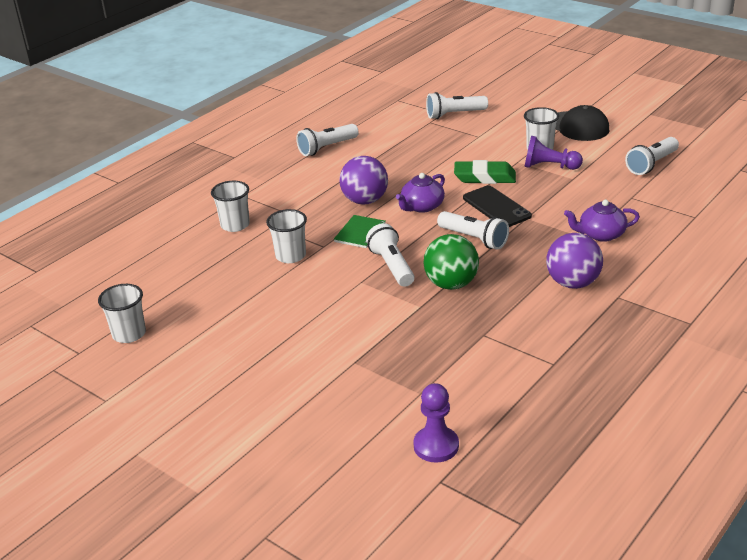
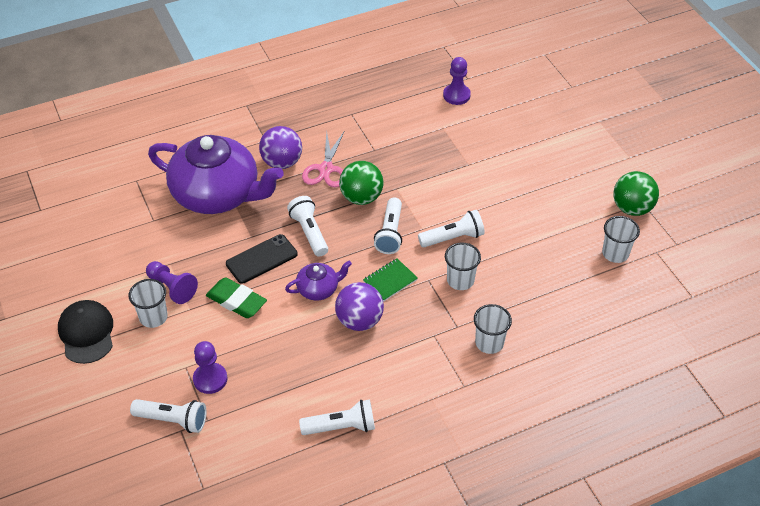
camera: 155 degrees left, 15 degrees up
(119, 388) = (632, 208): none -> green ball
(452, 137) = (210, 379): none -> purple pawn
(496, 207) = (261, 259): black phone -> black phone turned 60 degrees clockwise
(517, 295) = (326, 169): none -> pink scissors
(601, 234) = (218, 194): purple teapot -> purple teapot, size x2.28
(651, 164) = (93, 248): white flashlight -> white flashlight (453, 238)

